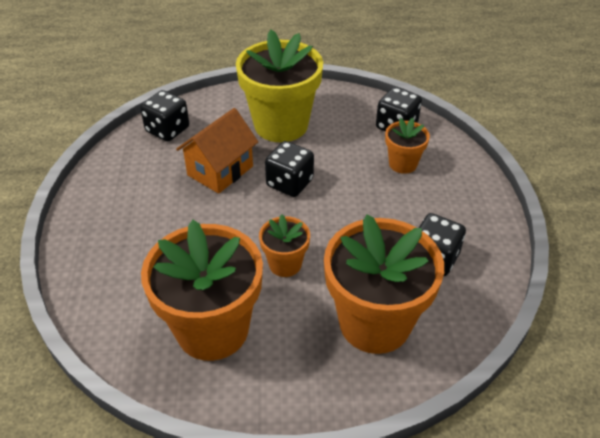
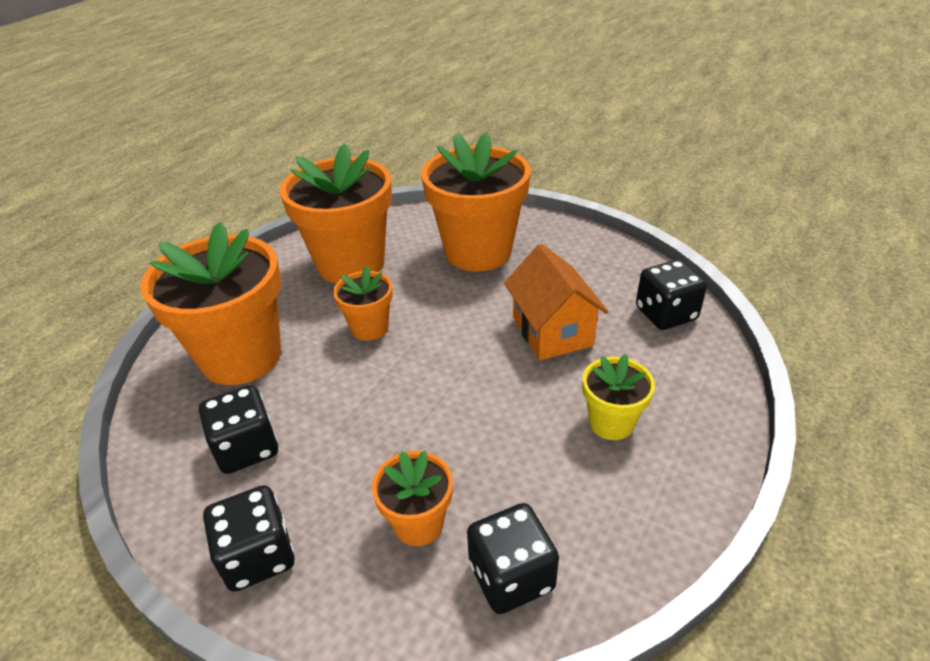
camera: 125 degrees right, 5 degrees down
(142, 249) = (478, 251): none -> orange flower pot
(281, 125) = (611, 422): yellow flower pot -> yellow flower pot, size x0.49
(289, 183) = (482, 380): black dice -> black dice (258, 556)

